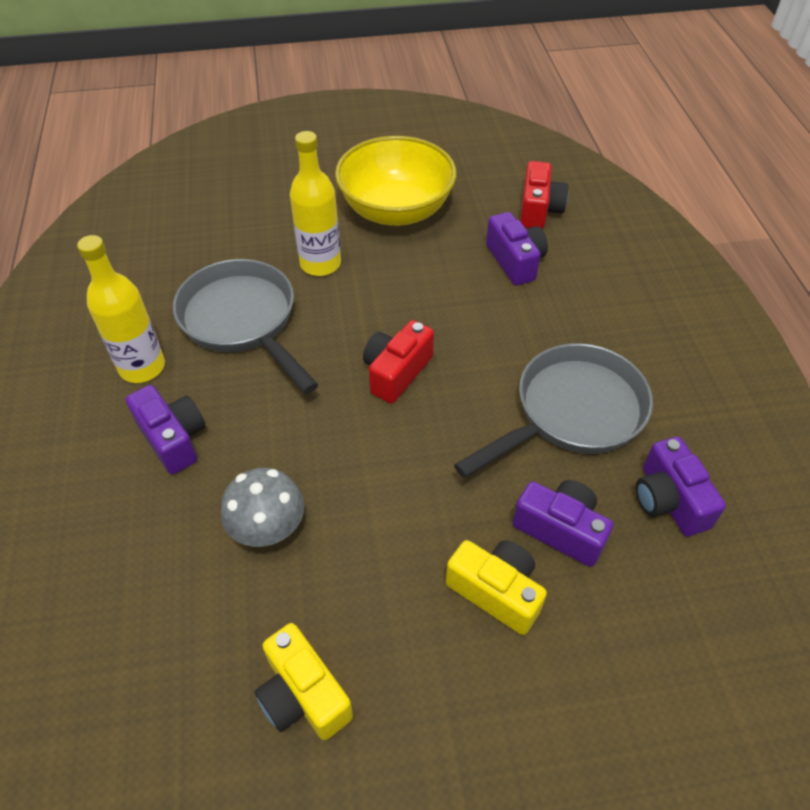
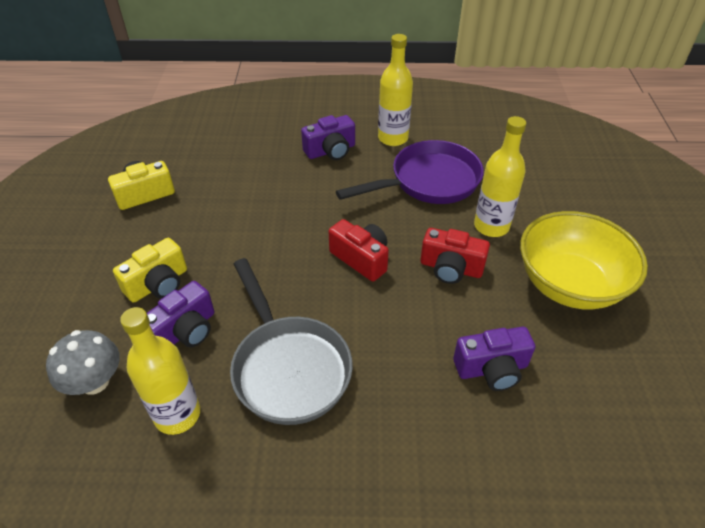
camera: 100 degrees right, 5 degrees down
(242, 321) = (429, 181): grey pan -> purple pan
(268, 528) = (251, 186): grey mushroom -> grey mushroom (95, 381)
(539, 210) = (582, 413): red camera -> red camera (451, 268)
(668, 500) = (177, 414): purple camera -> yellow bottle

